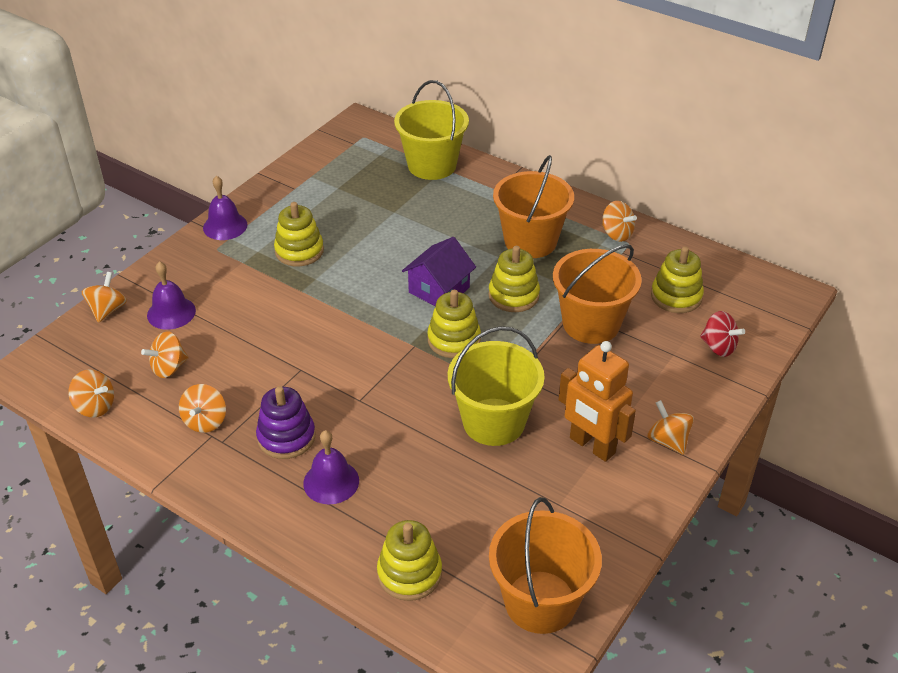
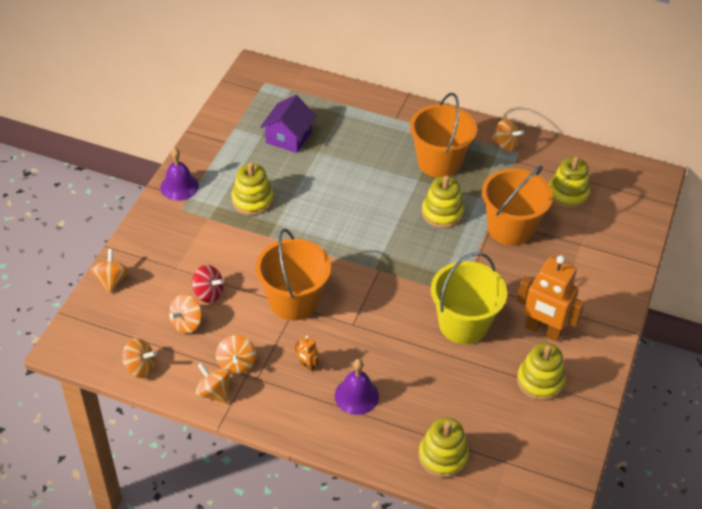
camera: 15 degrees left, 5 degrees up
(171, 313) = (167, 274): purple bell -> none
(286, 437) = (307, 365): purple stacking toy -> orange robot
(432, 165) = (333, 102): yellow bucket -> none
(439, 290) = (381, 218): purple house -> purple house (288, 137)
(454, 340) = (408, 260): yellow stacking toy -> yellow stacking toy (540, 381)
(540, 602) = (545, 459): orange bucket -> orange bucket (294, 301)
(668, 441) = (597, 316): orange spinning top -> orange spinning top (214, 392)
(718, 347) = (612, 232): red spinning top -> red spinning top (208, 293)

